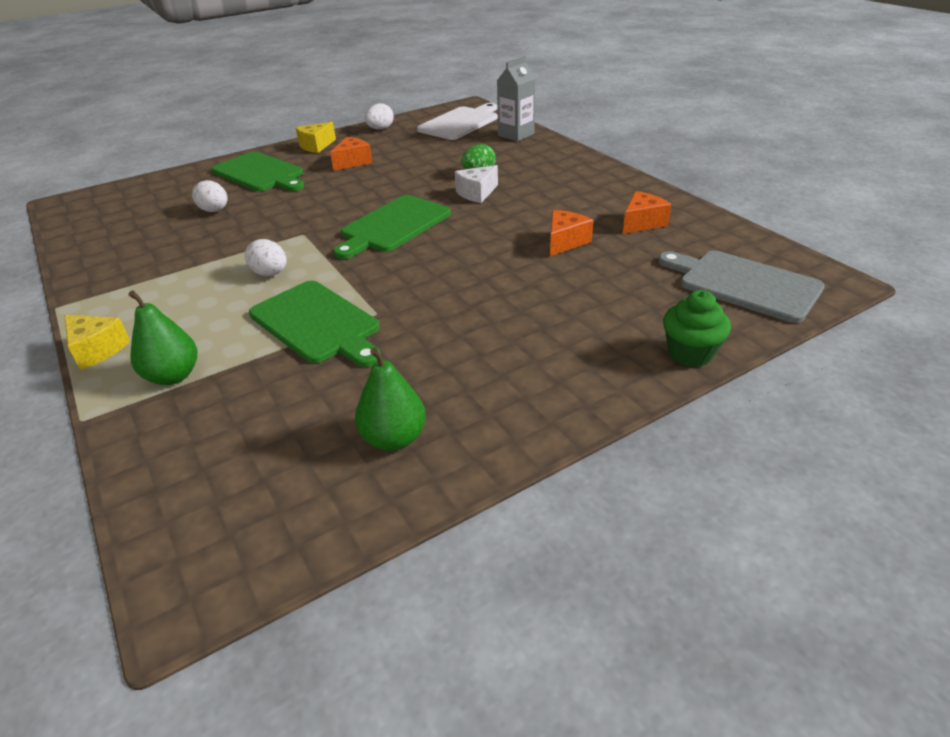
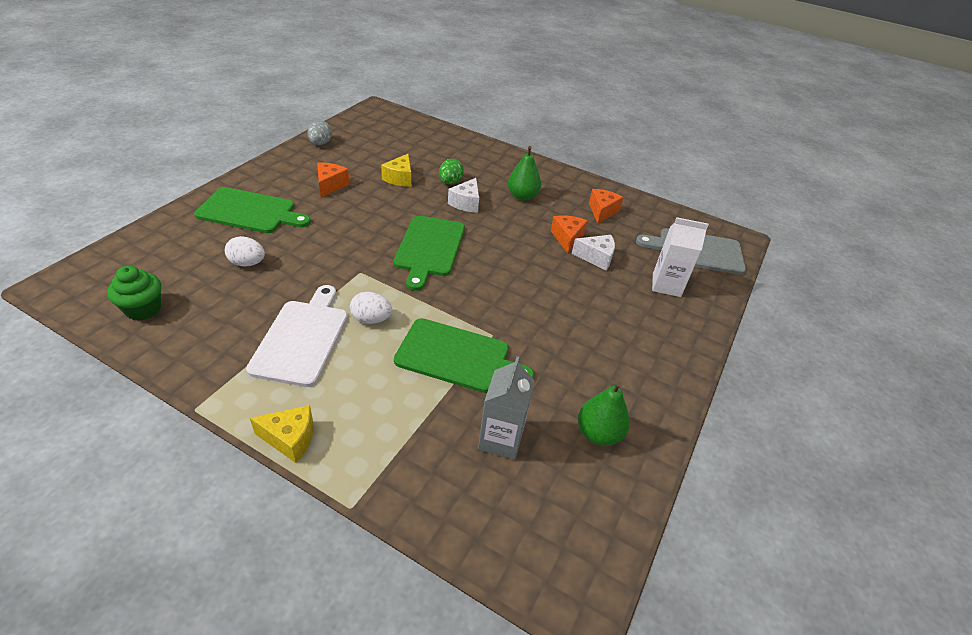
camera: 35 degrees left, 5 degrees up
(173, 376) = (388, 440): green pear -> green pear (522, 196)
(316, 146) = (276, 171): yellow cheese -> yellow cheese (399, 178)
(380, 129) = (320, 143): white egg -> grey egg
(460, 123) = (387, 129): white cutting board -> white cutting board (302, 338)
(516, 135) = (445, 137): grey carton -> grey carton (501, 439)
(583, 266) = (596, 258): none -> white cheese
(655, 311) = (666, 285): none -> white carton
(690, 353) = (708, 312): green cupcake -> green cupcake (143, 309)

